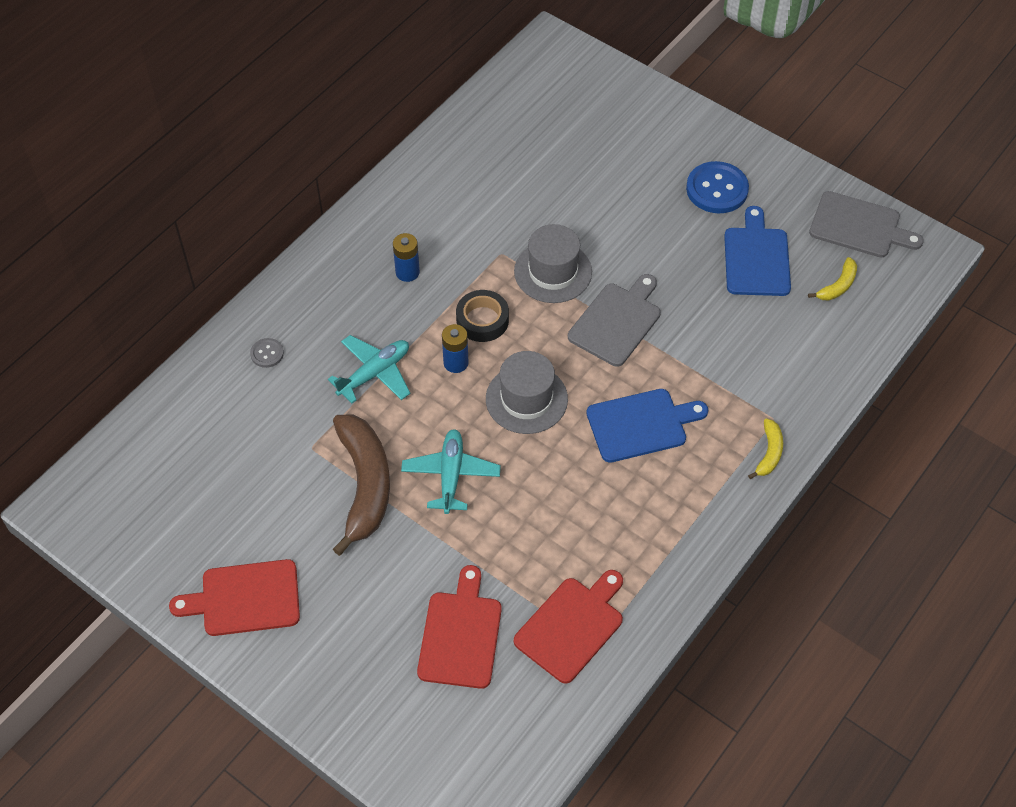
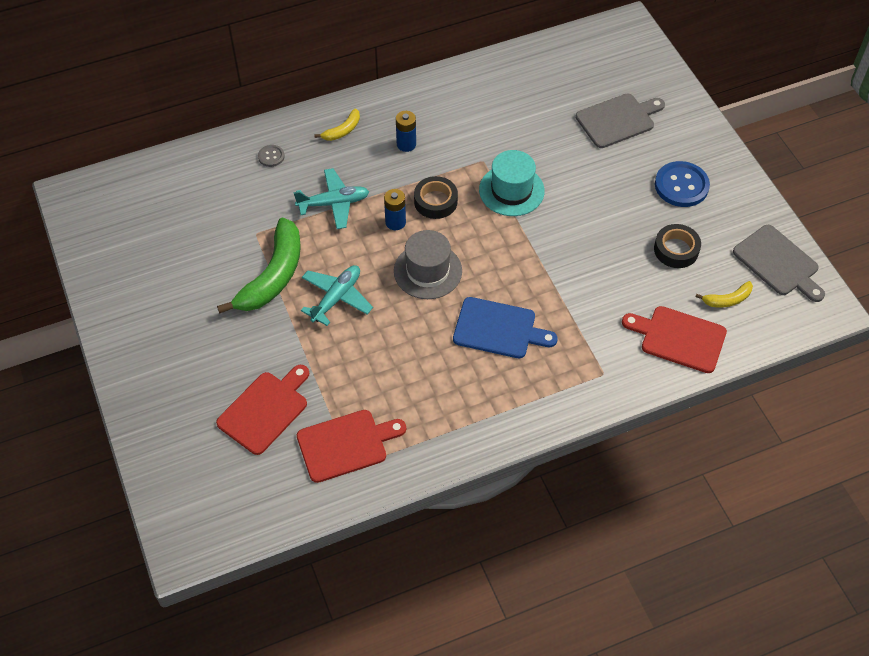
camera: 30 degrees right, 0 degrees up
(245, 599) = (142, 312): red cutting board -> red cutting board (679, 338)
(364, 485) = (273, 276): brown banana -> green banana
(553, 272) = (511, 190): grey hat -> turquoise hat
(616, 321) = (533, 247): grey cutting board -> grey cutting board (618, 120)
(756, 258) = (676, 250): blue cutting board -> black tape
(769, 453) = (581, 396): yellow banana -> yellow banana (342, 130)

